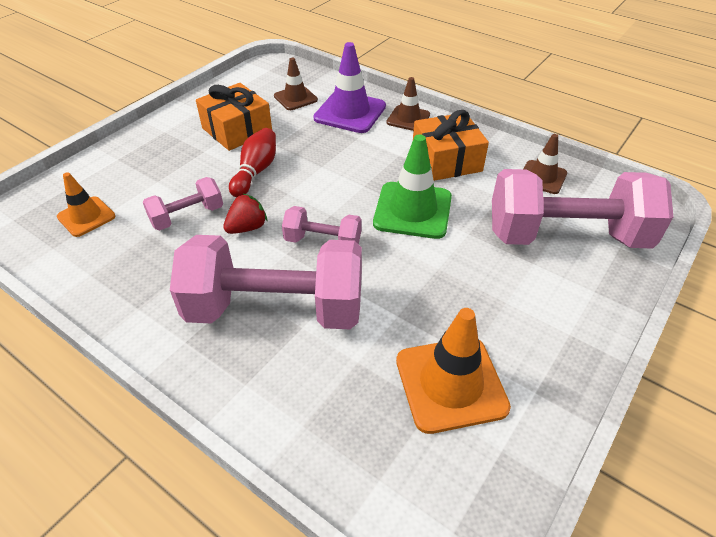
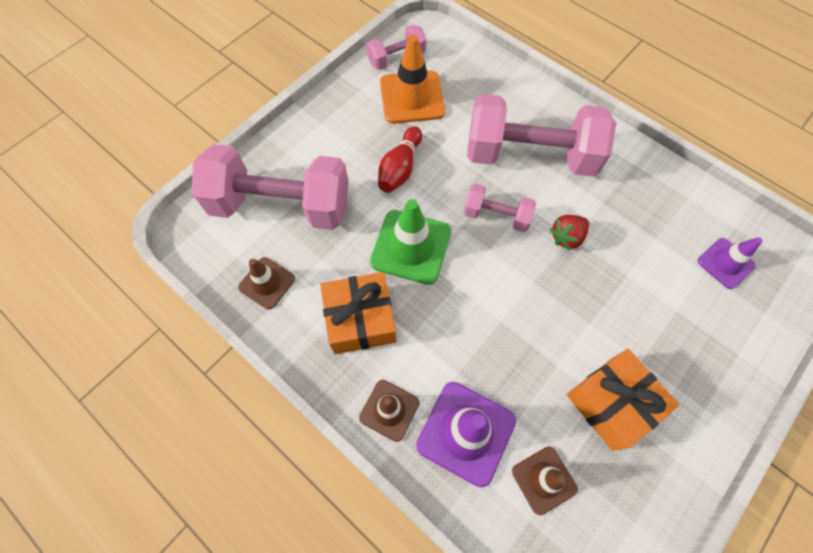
camera: 175 degrees left, 20 degrees up
(86, 217) = (725, 263): orange traffic cone -> purple traffic cone
(187, 216) = (627, 256): pink dumbbell -> pink dumbbell (396, 58)
(255, 171) = (573, 317): red bowling pin -> red bowling pin (400, 168)

